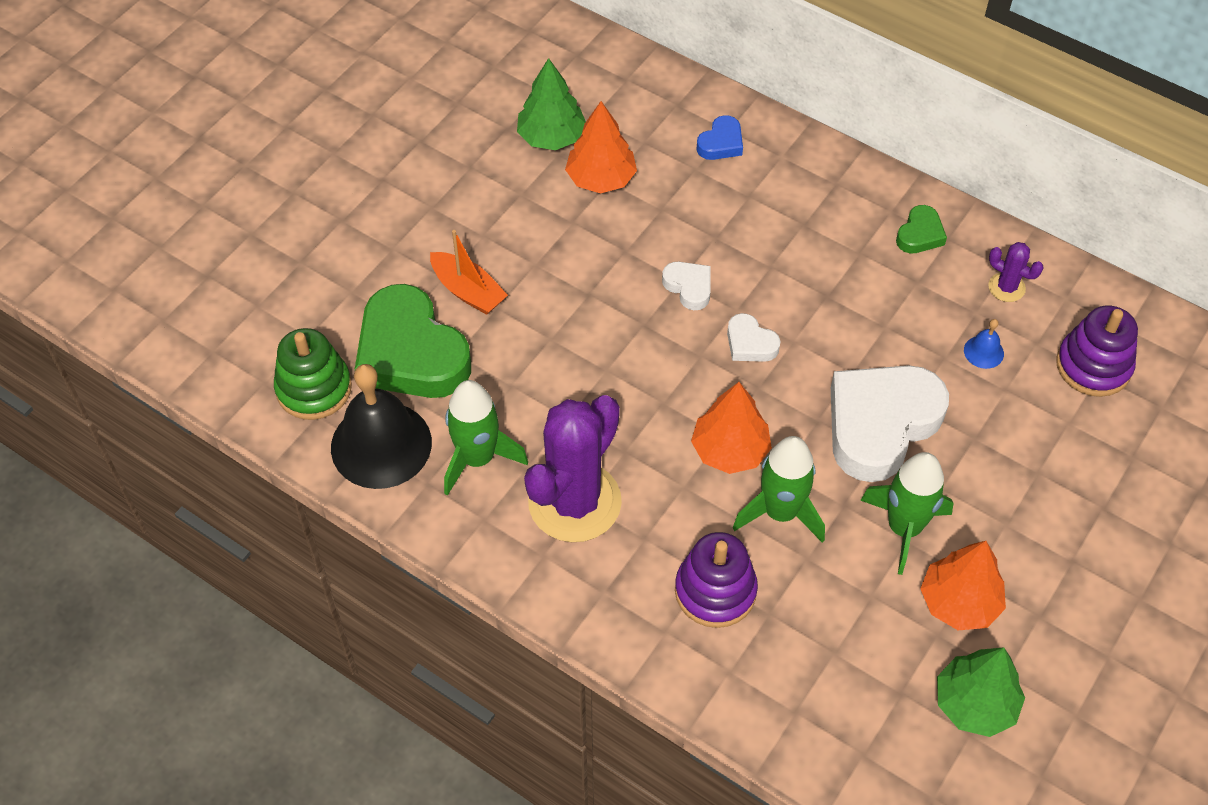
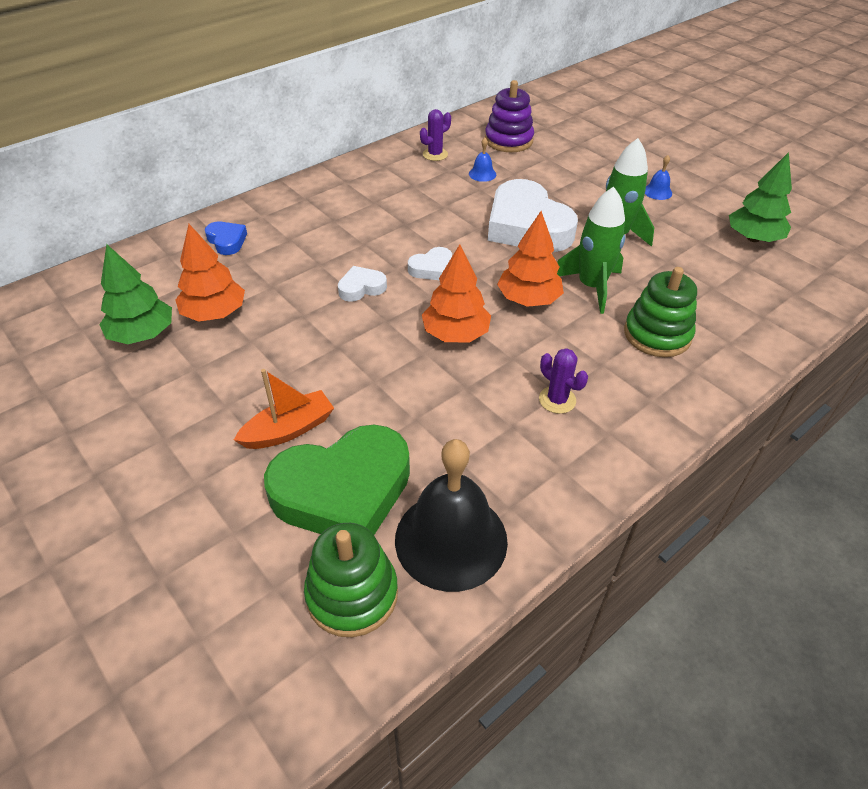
camera: 75 degrees left, 10 degrees down
(477, 458) = (492, 460): green rocket -> none
(575, 502) = (557, 400): purple cactus -> purple cactus, size x0.43
(715, 591) = (657, 334): purple stacking toy -> green stacking toy
(920, 234) = (373, 175): green heart -> none
(959, 602) = (676, 227): orange tree -> orange tree (455, 334)
(1043, 573) = (657, 192): none -> blue bell

